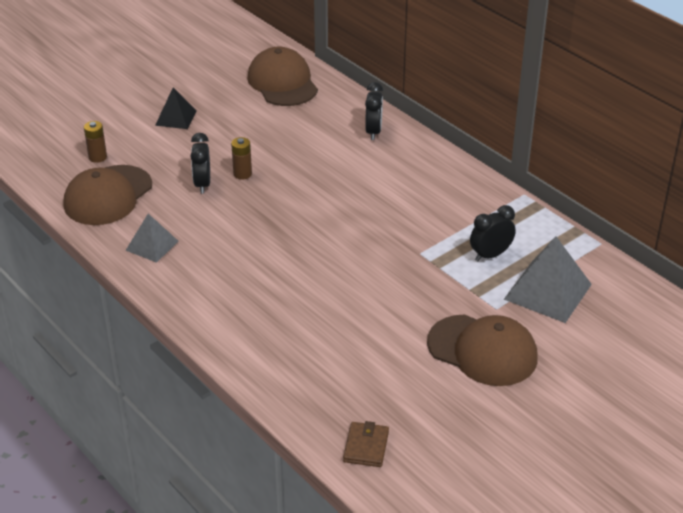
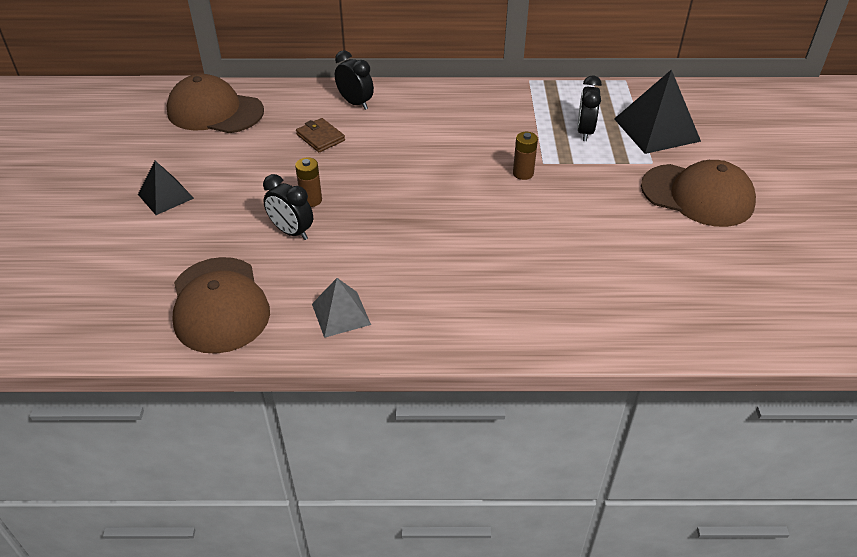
camera: 50 degrees left, 5 degrees up
(97, 157) = (146, 280): brown battery -> brown battery (523, 173)
(366, 447) = (768, 322): brown wallet -> brown wallet (320, 137)
(482, 350) = (697, 195): brown cap -> brown cap turned 45 degrees clockwise
(548, 291) = (656, 129): grey pyramid -> black pyramid

